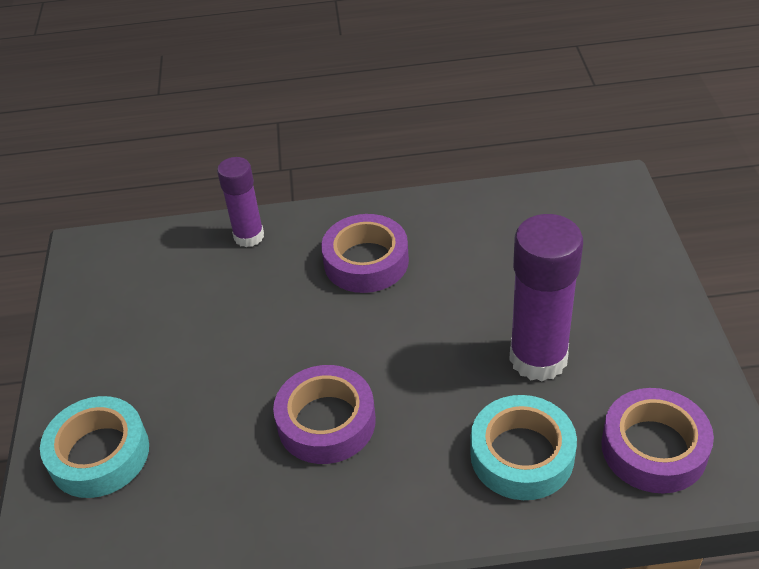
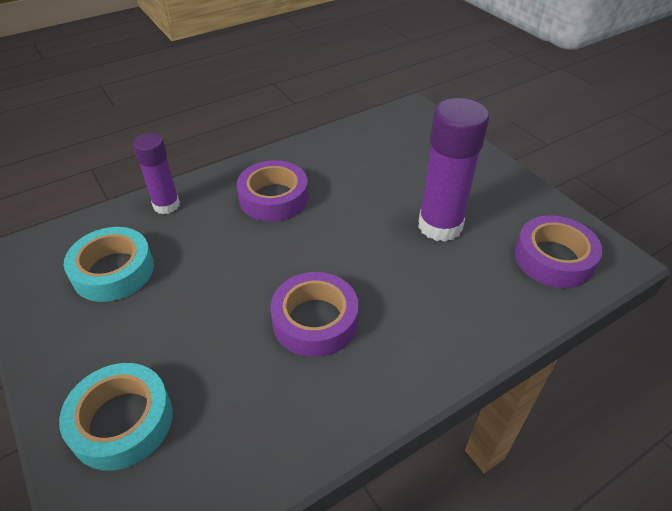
camera: 30 degrees left, 0 degrees up
(522, 455) = (474, 293): turquoise tape -> turquoise tape (113, 271)

